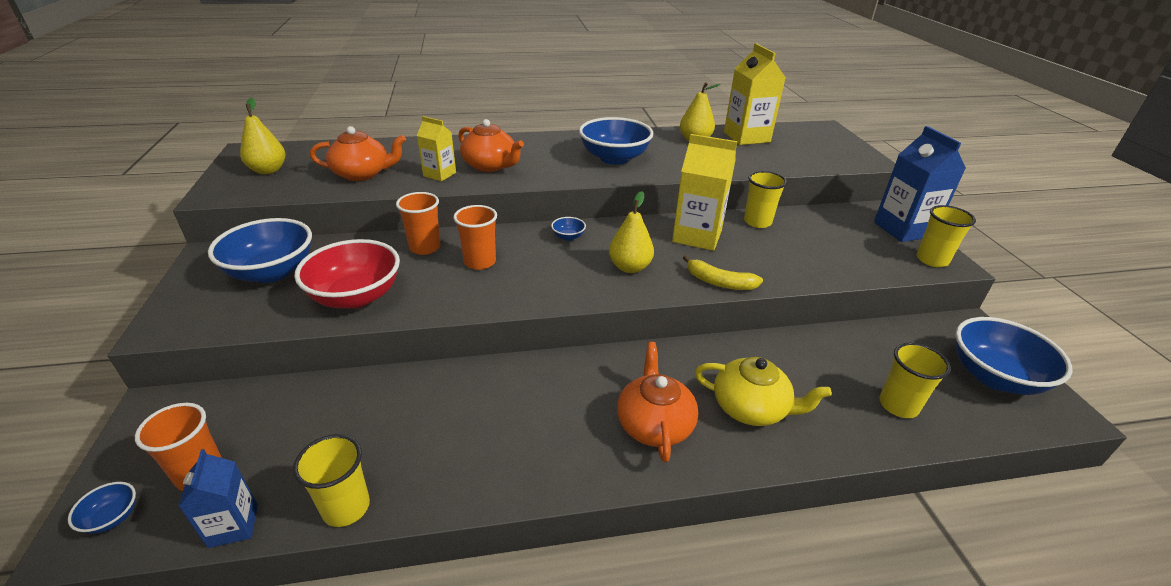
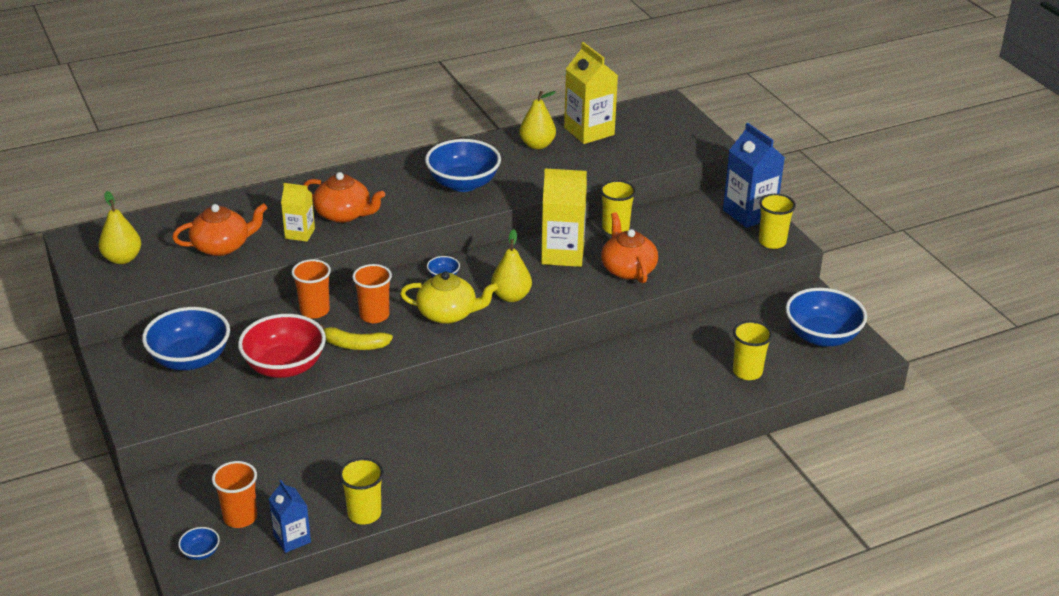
camera: 15 degrees left, 0 degrees up
(654, 424) = (565, 420): orange teapot -> orange teapot (628, 269)
(719, 282) = (592, 297): yellow banana -> yellow banana (354, 345)
(751, 408) = (636, 395): yellow teapot -> yellow teapot (448, 313)

